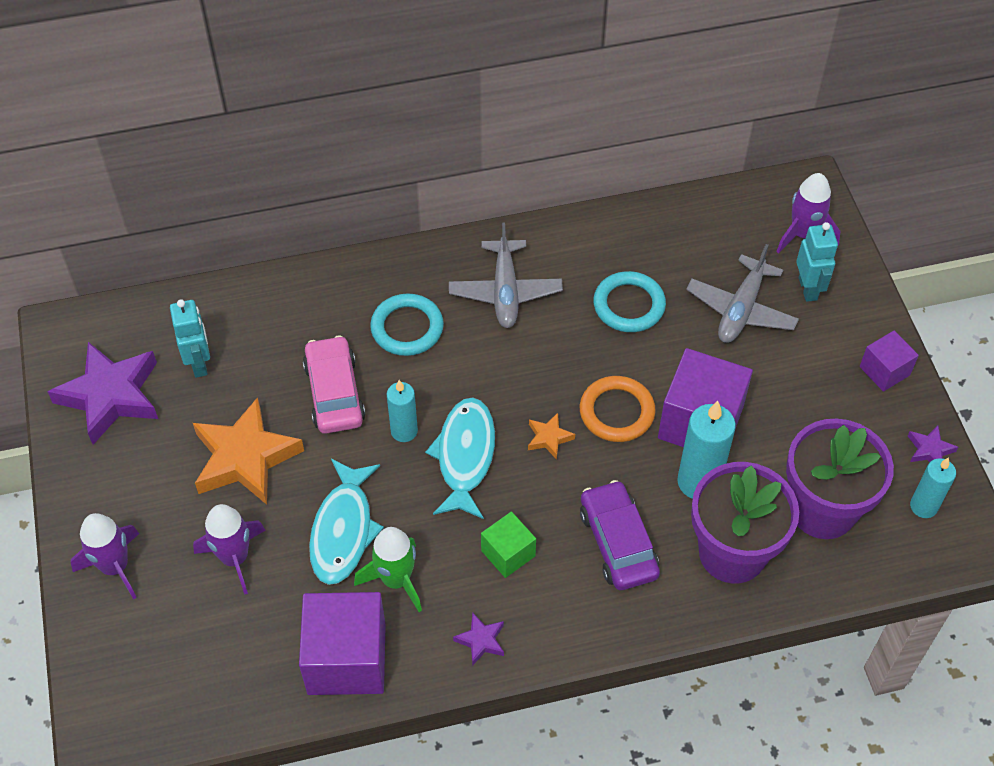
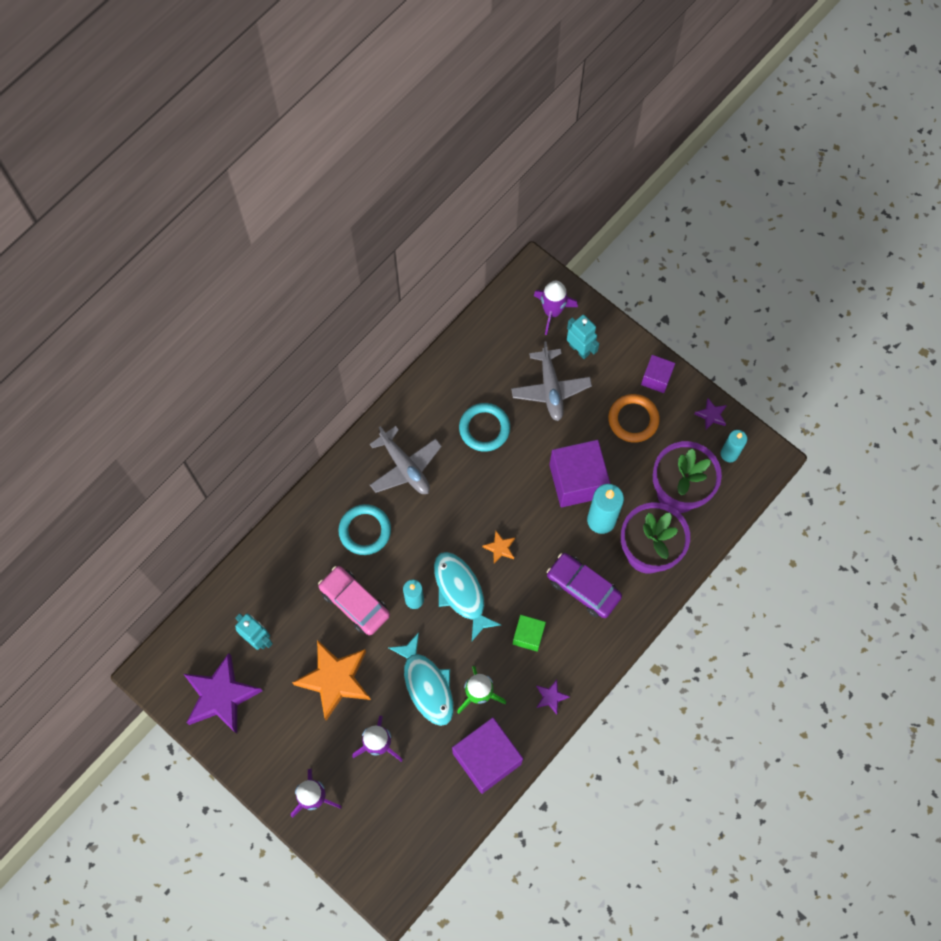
camera: 35 degrees left, 15 degrees up
(617, 412) = (526, 505): orange ring -> orange ring (633, 419)

